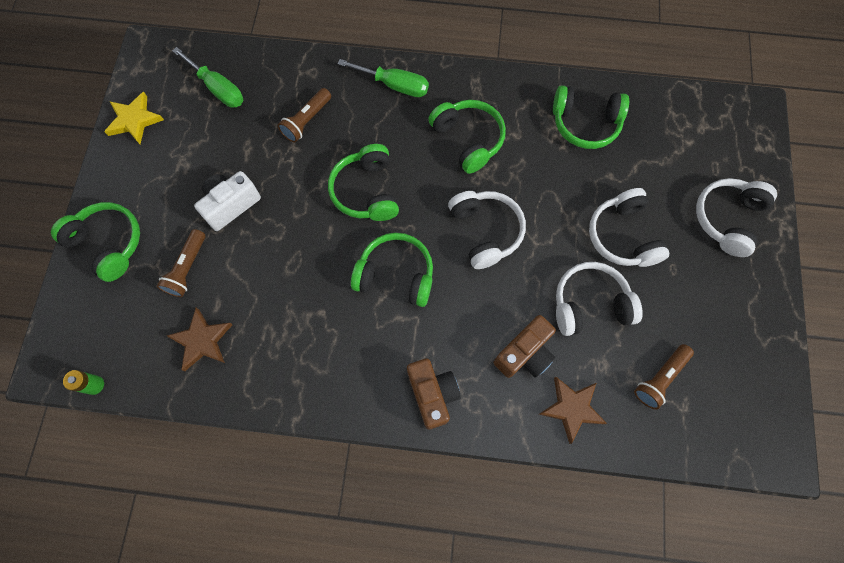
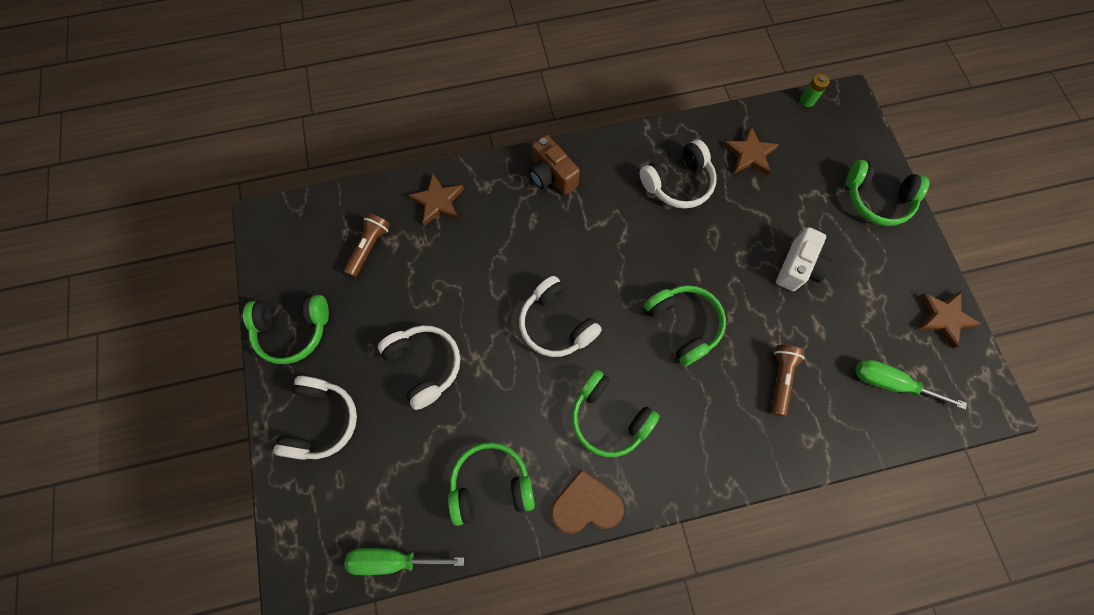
camera: 160 degrees right, 0 degrees up
(134, 120) = (943, 318): yellow star -> brown star
(187, 268) = (798, 202): brown flashlight -> none
(394, 85) = (713, 457): green screwdriver -> green screwdriver (393, 559)
(396, 275) = (621, 257): green headphones -> green headphones (293, 330)
(511, 87) = (586, 504): none -> brown heart
(524, 354) = (487, 229): brown camera -> none
(590, 304) = (442, 289): white headphones -> white headphones (678, 183)

